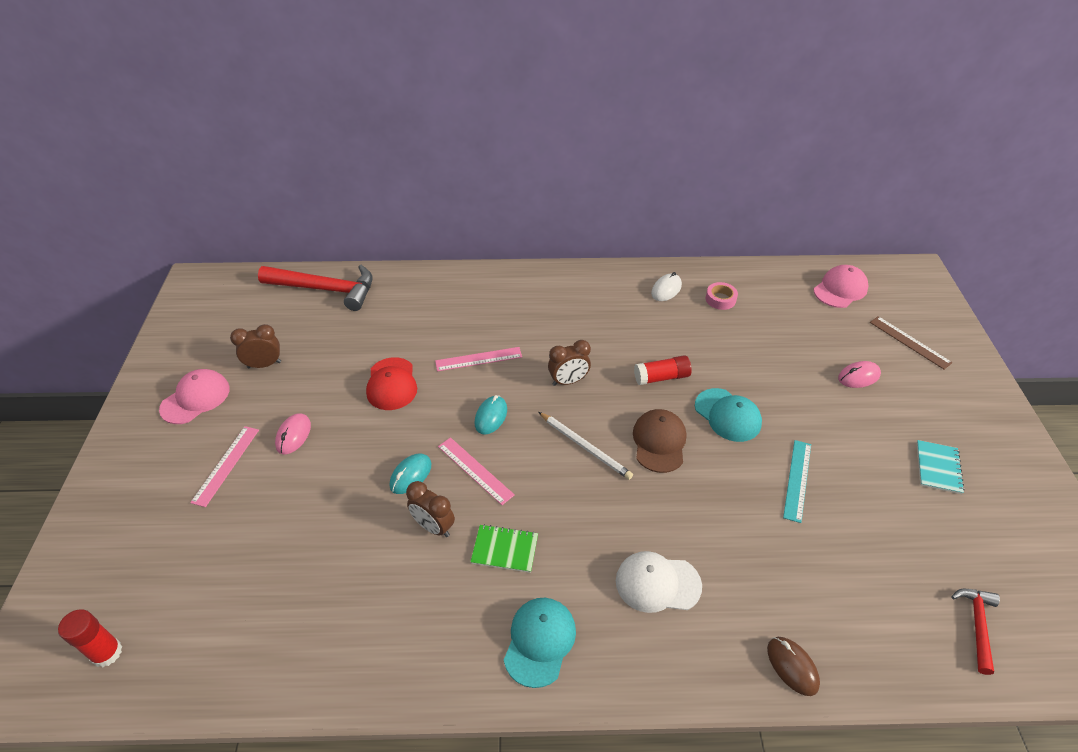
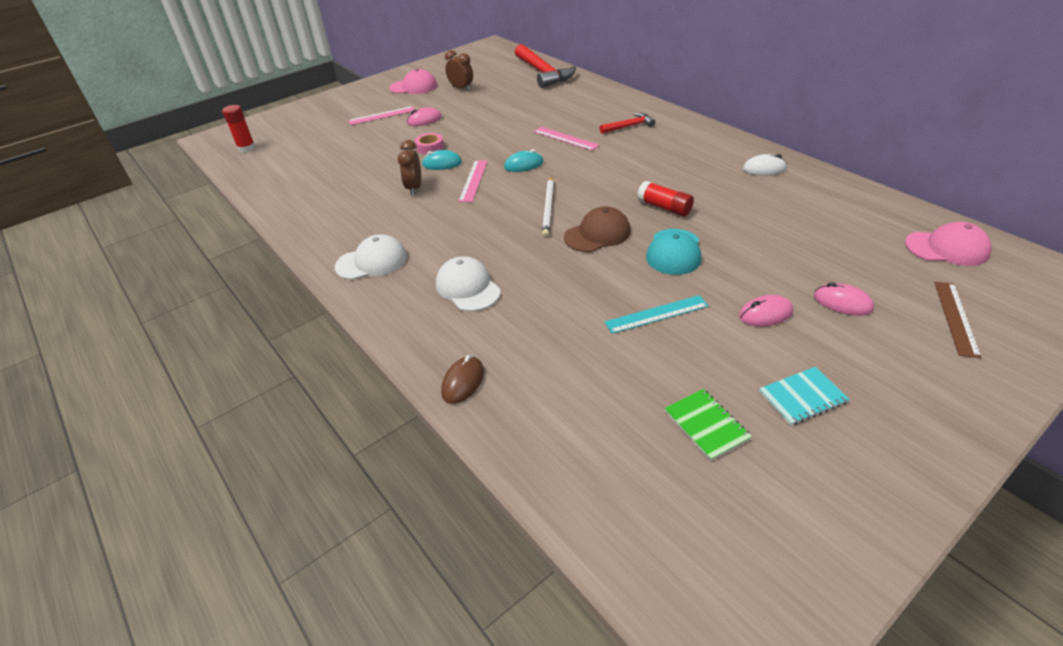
camera: 55 degrees right, 5 degrees down
(391, 384) = (501, 125): red cap -> none
(505, 549) = (426, 218): green notebook -> green notebook (706, 425)
(539, 641) = (372, 262): turquoise cap -> white cap
(568, 381) = (598, 175): brown clock -> none
(720, 299) = (802, 195): pink tape -> pink tape (430, 147)
(842, 422) = (765, 314): none -> pink mouse
(977, 625) = (631, 489): red hammer -> red hammer (629, 126)

